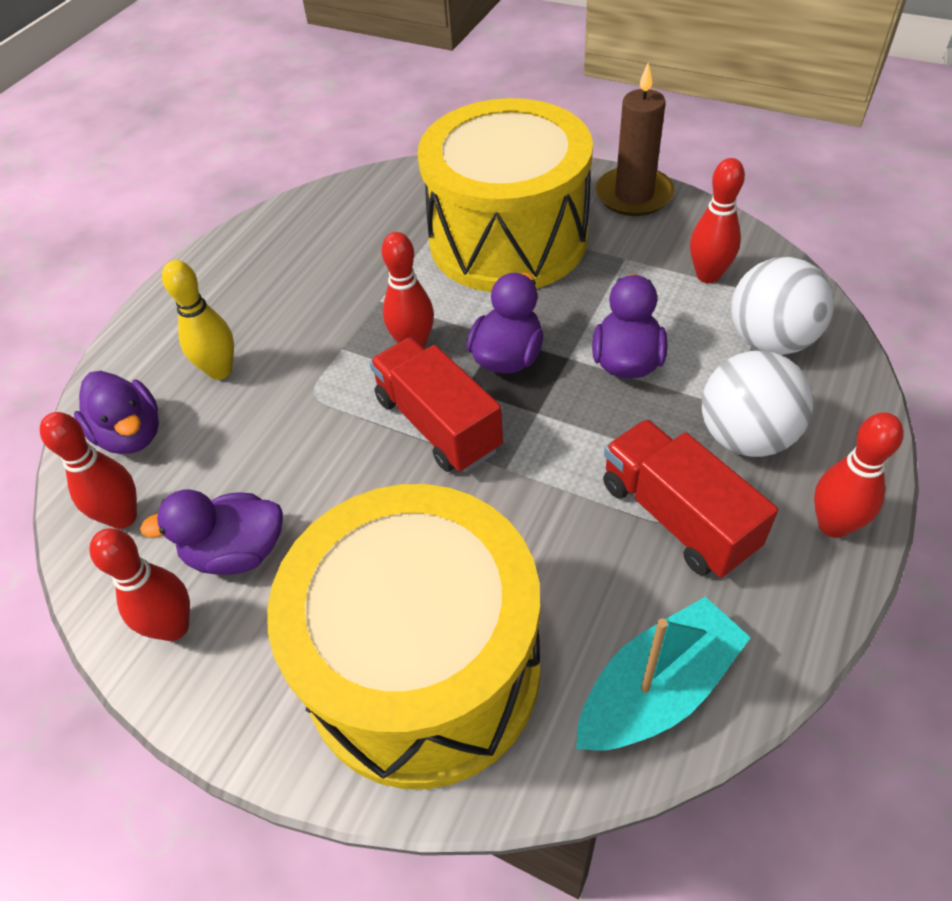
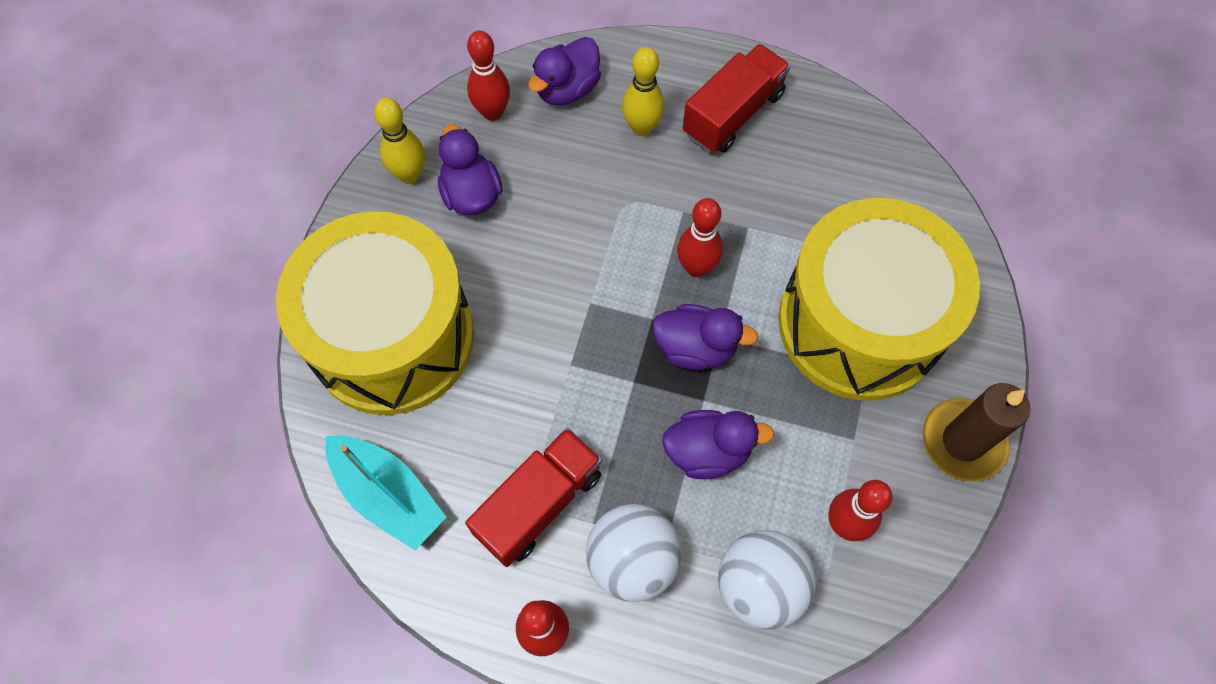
camera: 75 degrees right, 15 degrees up
(174, 627) = (410, 175): red bowling pin -> yellow bowling pin
(438, 424) = (609, 305): red truck -> red truck (733, 114)

